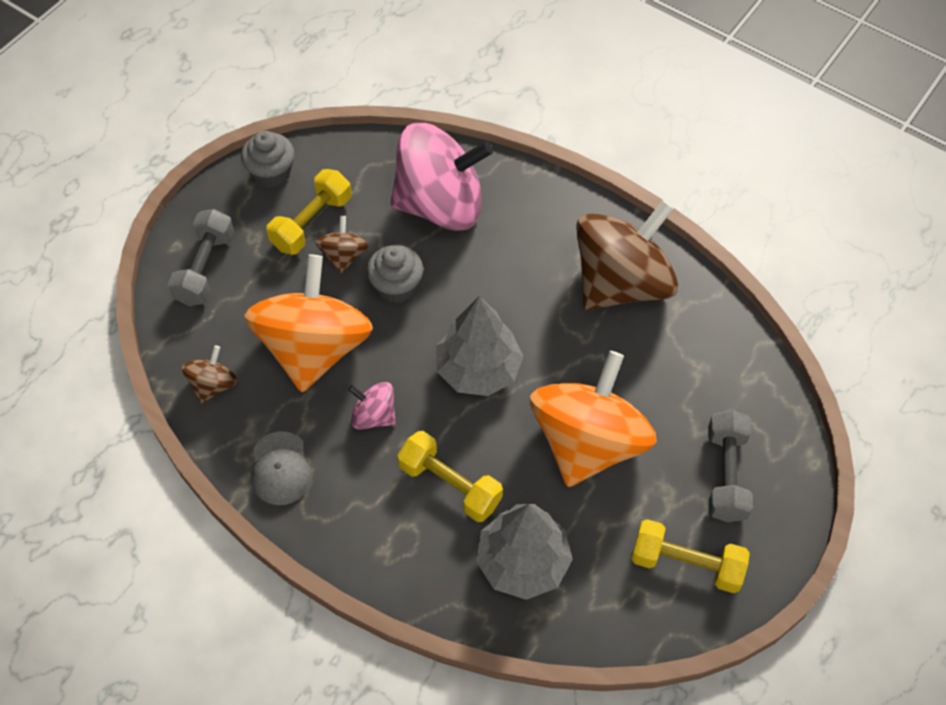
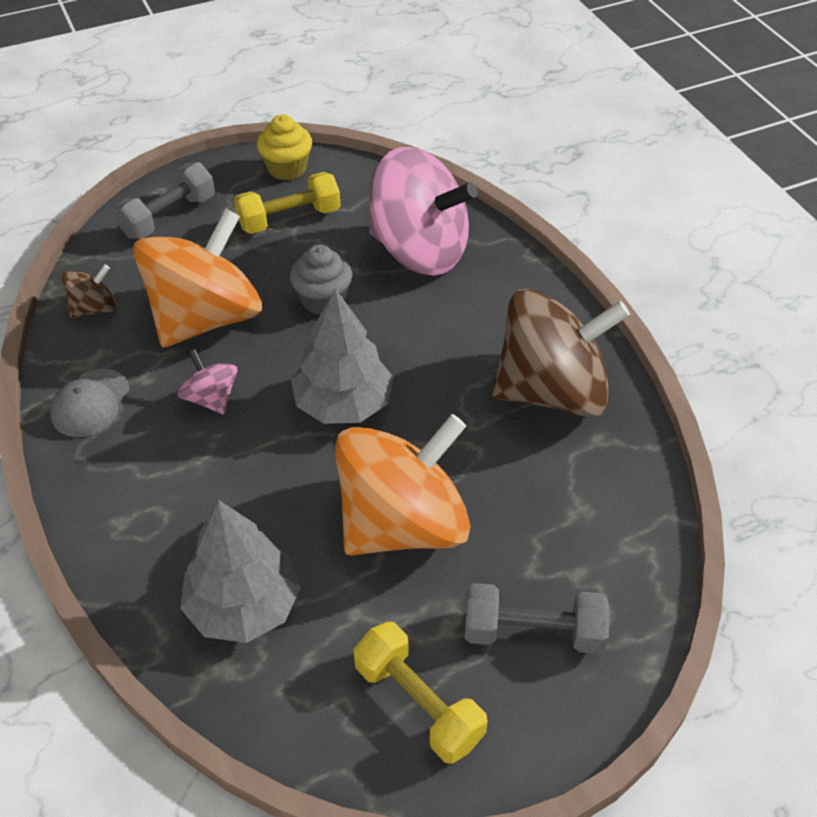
camera: 30 degrees right, 10 degrees down
(271, 173) = (287, 168): grey cupcake -> yellow cupcake
(343, 256) = (295, 255): brown spinning top -> none
(450, 485) = (231, 494): yellow dumbbell -> none
(725, 475) = (533, 632): grey dumbbell -> grey dumbbell turned 60 degrees clockwise

